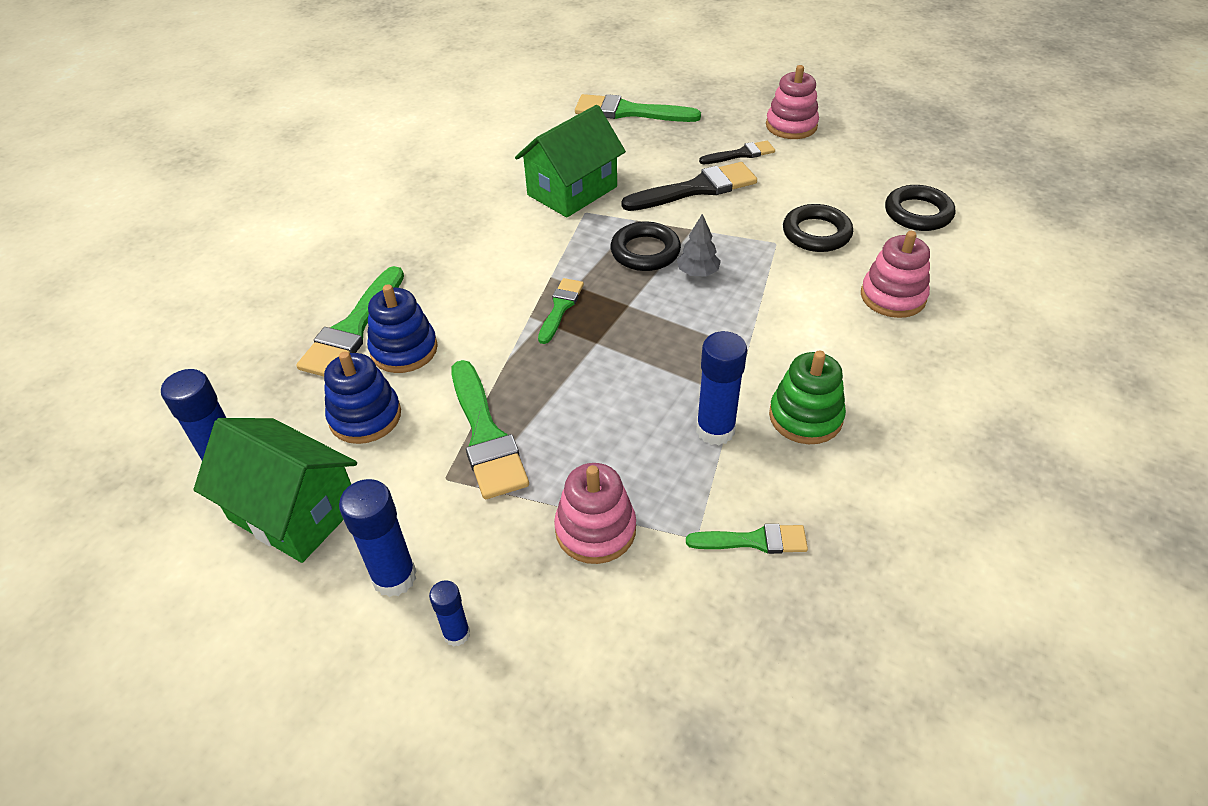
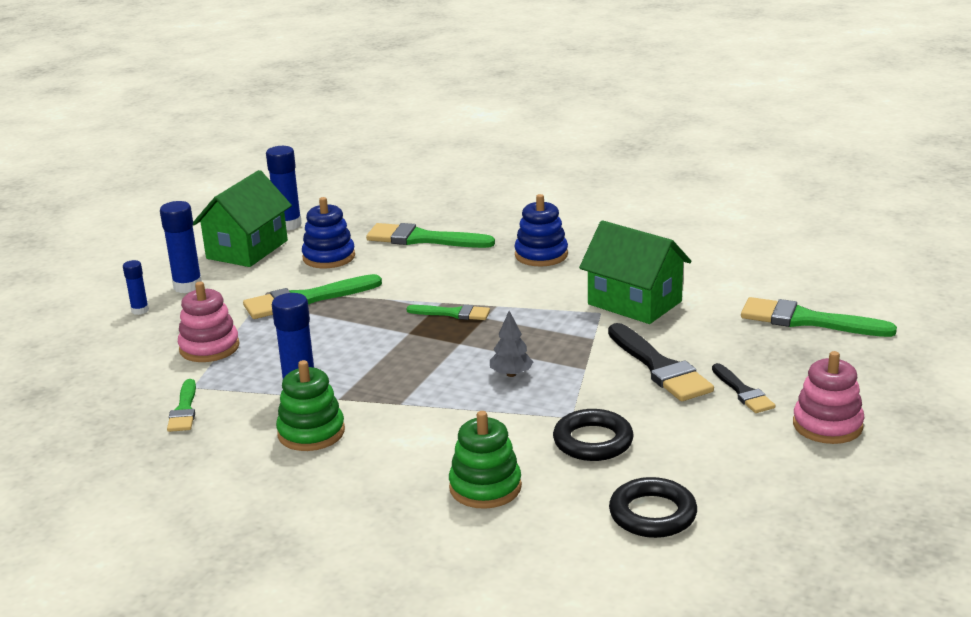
camera: 85 degrees right, 20 degrees down
(404, 349) = (399, 260): blue stacking toy -> blue stacking toy (541, 255)
(629, 112) = (807, 320): green brush -> green brush turned 75 degrees counterclockwise
(645, 252) = (540, 346): black ring -> none
(893, 296) = (485, 487): pink stacking toy -> green stacking toy

